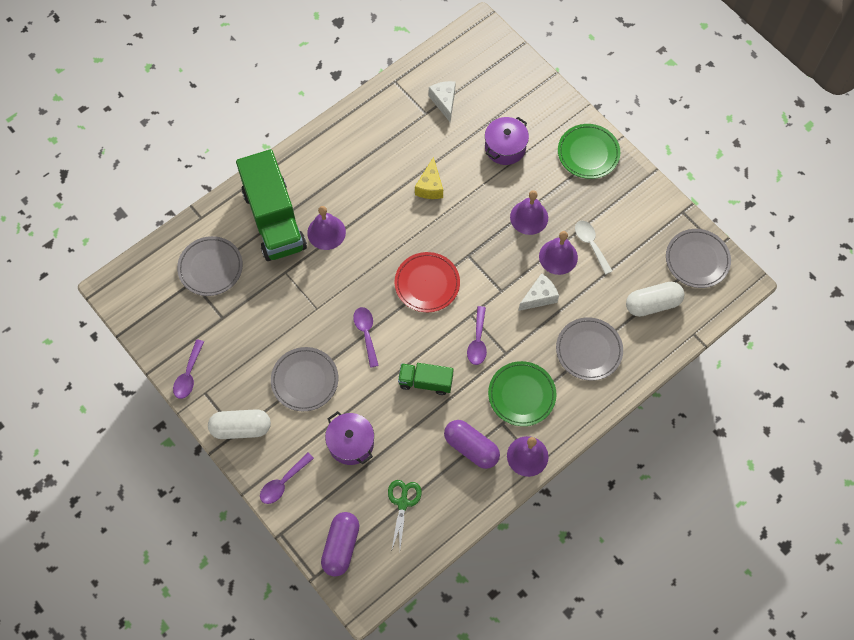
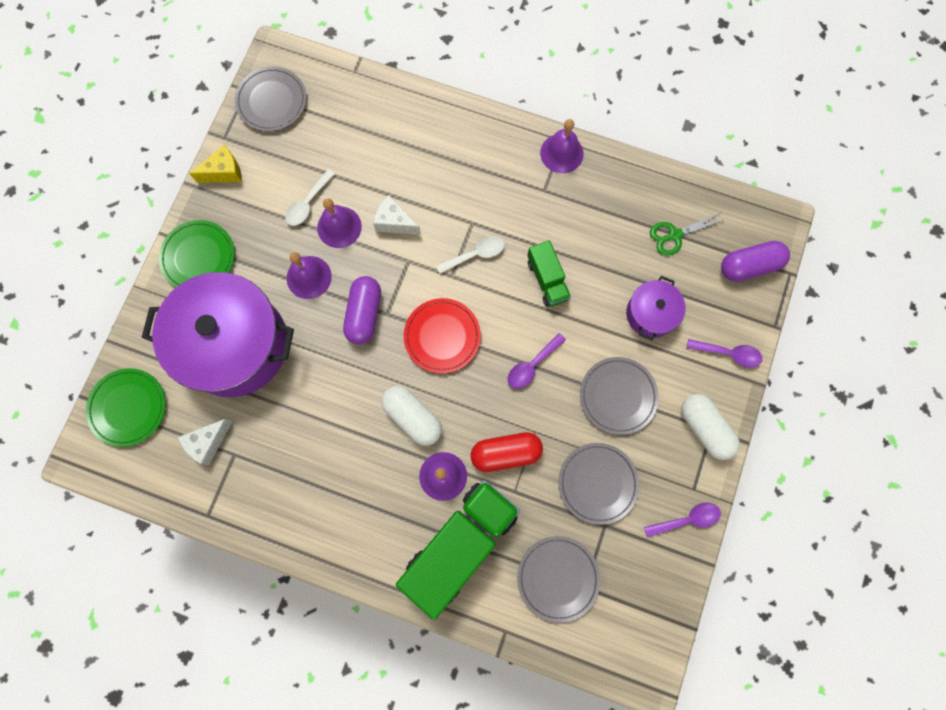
camera: 120 degrees left, 10 degrees up
(315, 281) = (505, 453): none -> red capsule
(430, 187) = (326, 397): yellow cheese -> yellow cheese (224, 172)
(471, 448) = (585, 204): purple capsule -> purple capsule (364, 314)
(478, 341) = (475, 254): purple spoon -> white spoon
(505, 147) = (235, 345): purple pot -> purple pot, size x2.11
(521, 395) = (506, 187): green plate -> green plate (128, 407)
(589, 350) = (424, 151): grey plate -> grey plate (597, 483)
(652, 304) = (342, 119): white capsule -> white capsule (412, 417)

